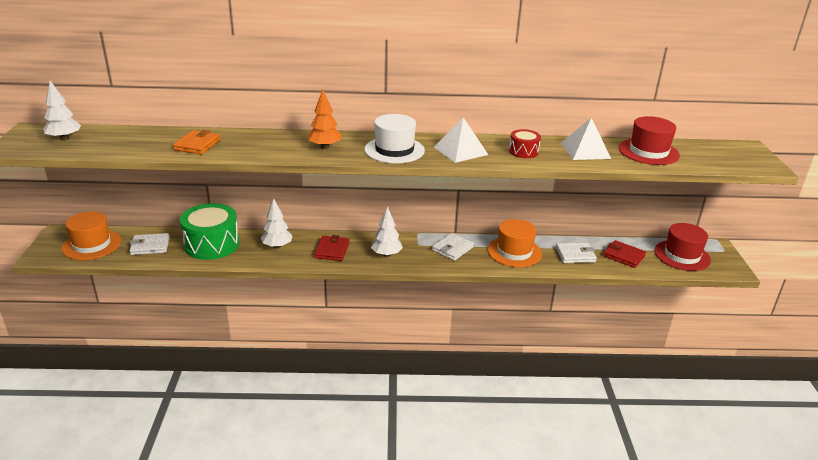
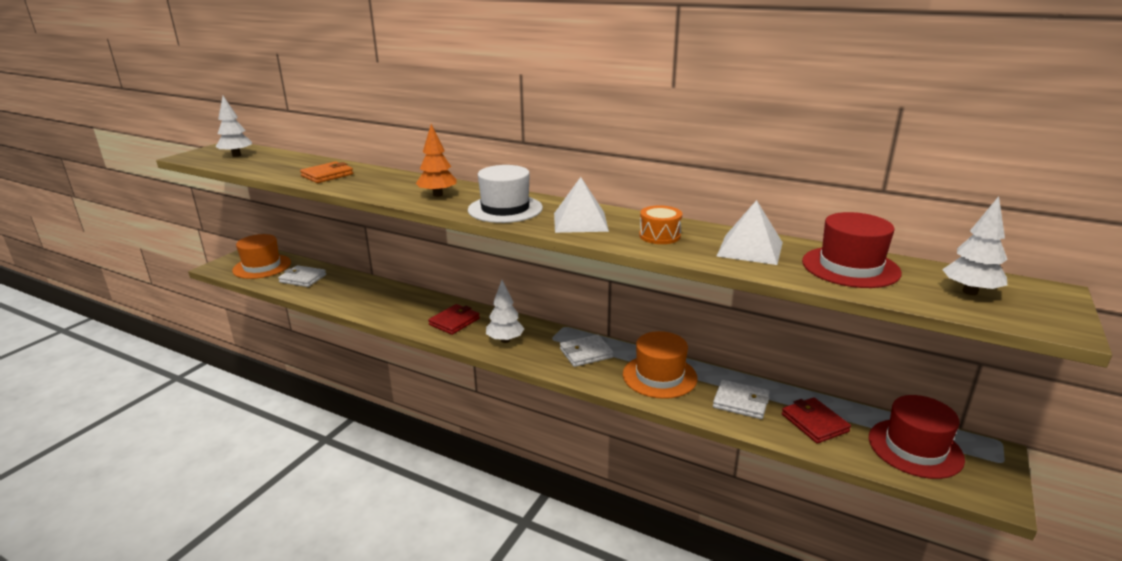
camera: 30 degrees right, 5 degrees down
(212, 244) = (353, 289): green drum -> none
(277, 246) = (407, 305): white tree -> white tree (970, 292)
(523, 151) = (659, 236): red drum -> orange drum

